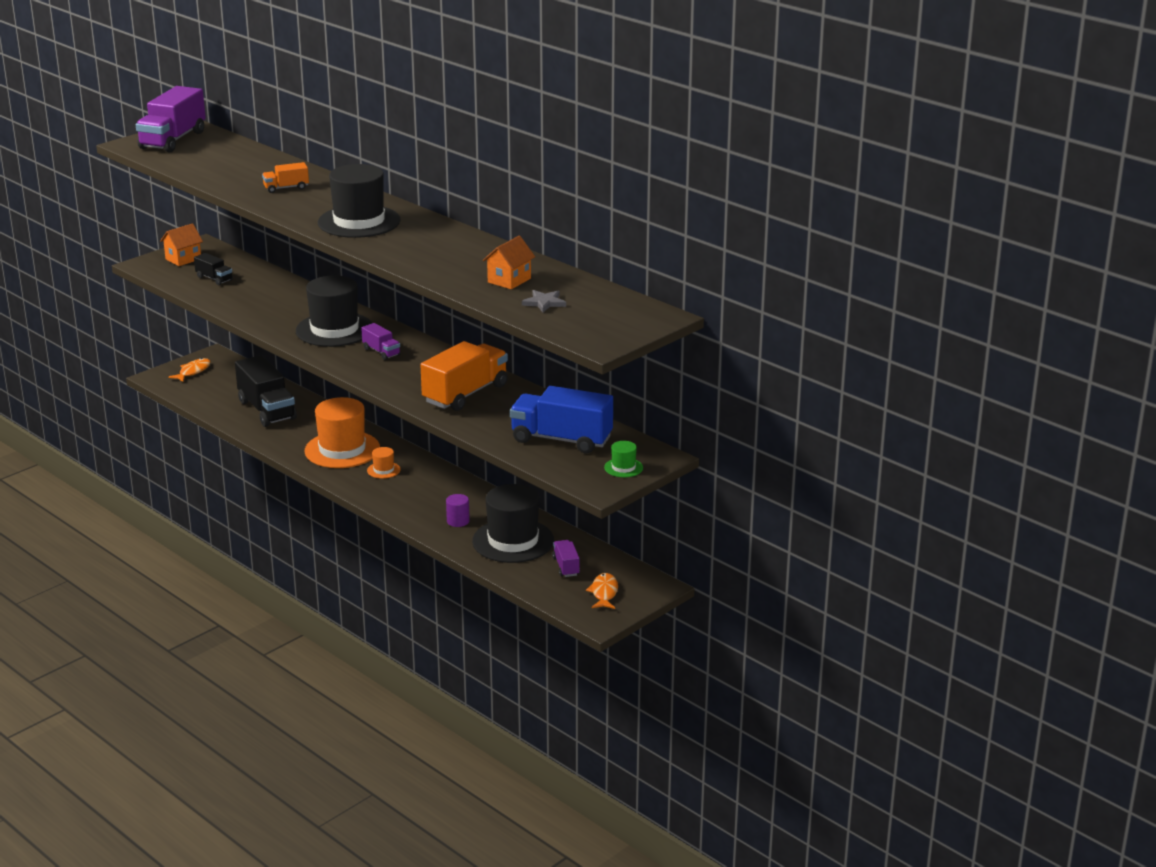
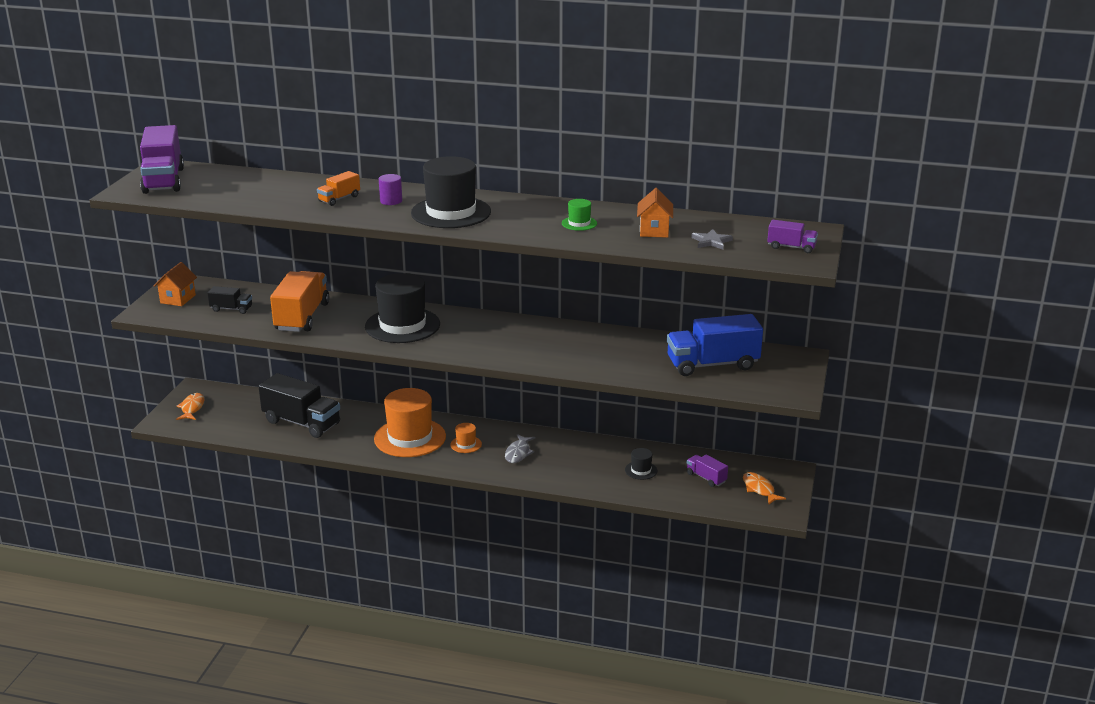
camera: 30 degrees left, 0 degrees up
(381, 352) = (469, 333): purple truck -> purple truck (791, 247)
(420, 491) = (518, 453): none -> grey fish
(458, 521) = (578, 468): purple cylinder -> purple cylinder (391, 201)
(465, 394) = (586, 349): orange truck -> orange truck (302, 317)
(513, 541) = (641, 470): black hat -> black hat, size x0.44
(623, 467) = (789, 373): green hat -> green hat (579, 223)

